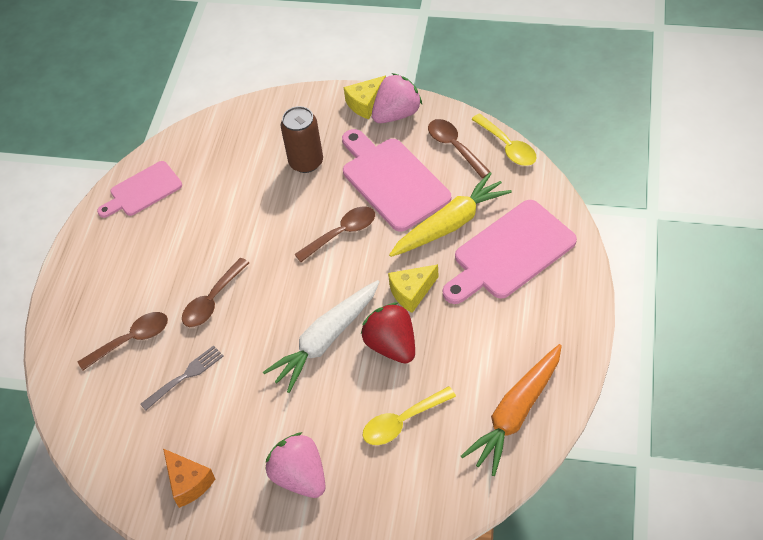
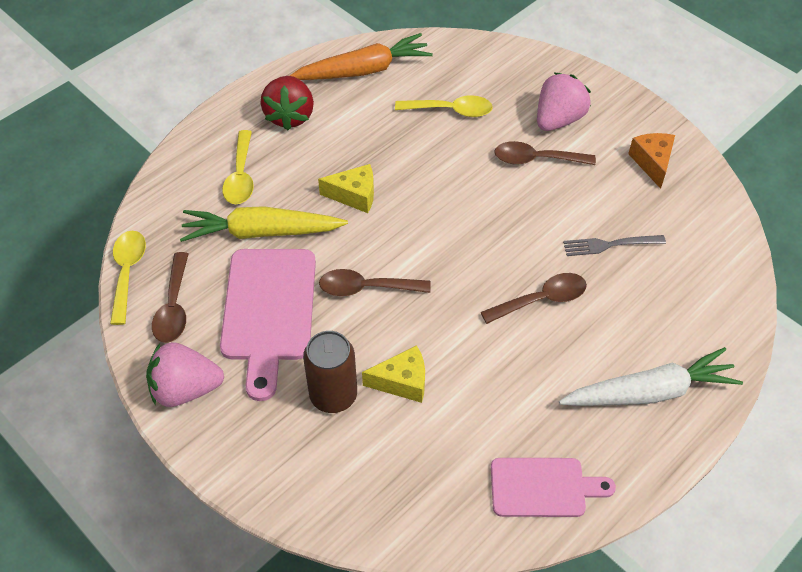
camera: 150 degrees left, 0 degrees up
(131, 340) = (645, 309): brown spoon -> brown spoon (536, 159)
(300, 476) = (558, 119): pink strawberry -> pink strawberry turned 135 degrees counterclockwise
(326, 340) = (462, 201): white carrot -> white carrot (650, 391)
(365, 103) = (203, 429): yellow cheese -> yellow cheese (402, 382)
(391, 345) = (410, 165): red strawberry -> red strawberry (289, 116)
(510, 253) = (241, 176): pink cutting board -> yellow spoon

